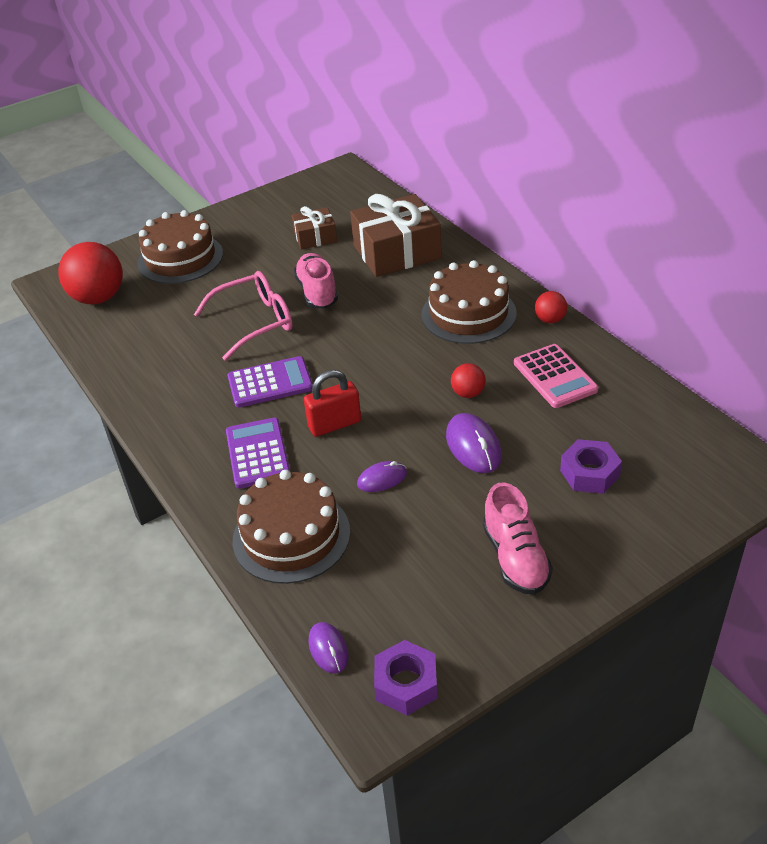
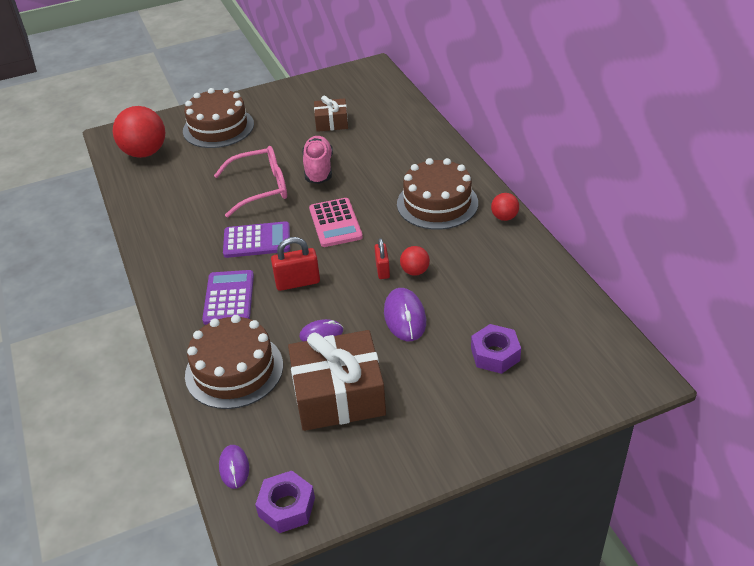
camera: 10 degrees right, 0 degrees up
(397, 252) = (394, 143): brown gift -> brown gift (338, 395)
(430, 396) = (382, 270): none -> red padlock
(515, 558) = (409, 417): pink shoe -> none
(555, 376) = (492, 267): pink calculator -> pink calculator (335, 223)

